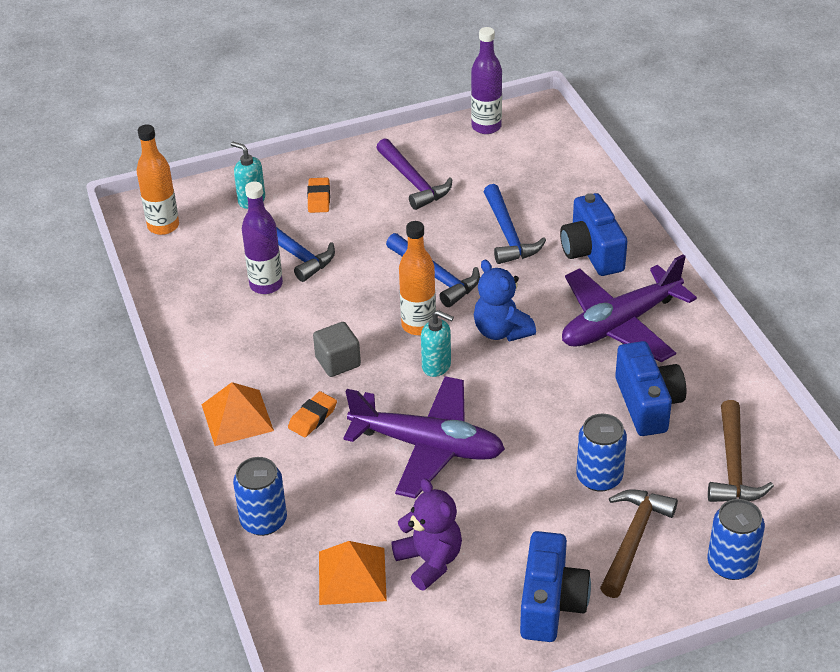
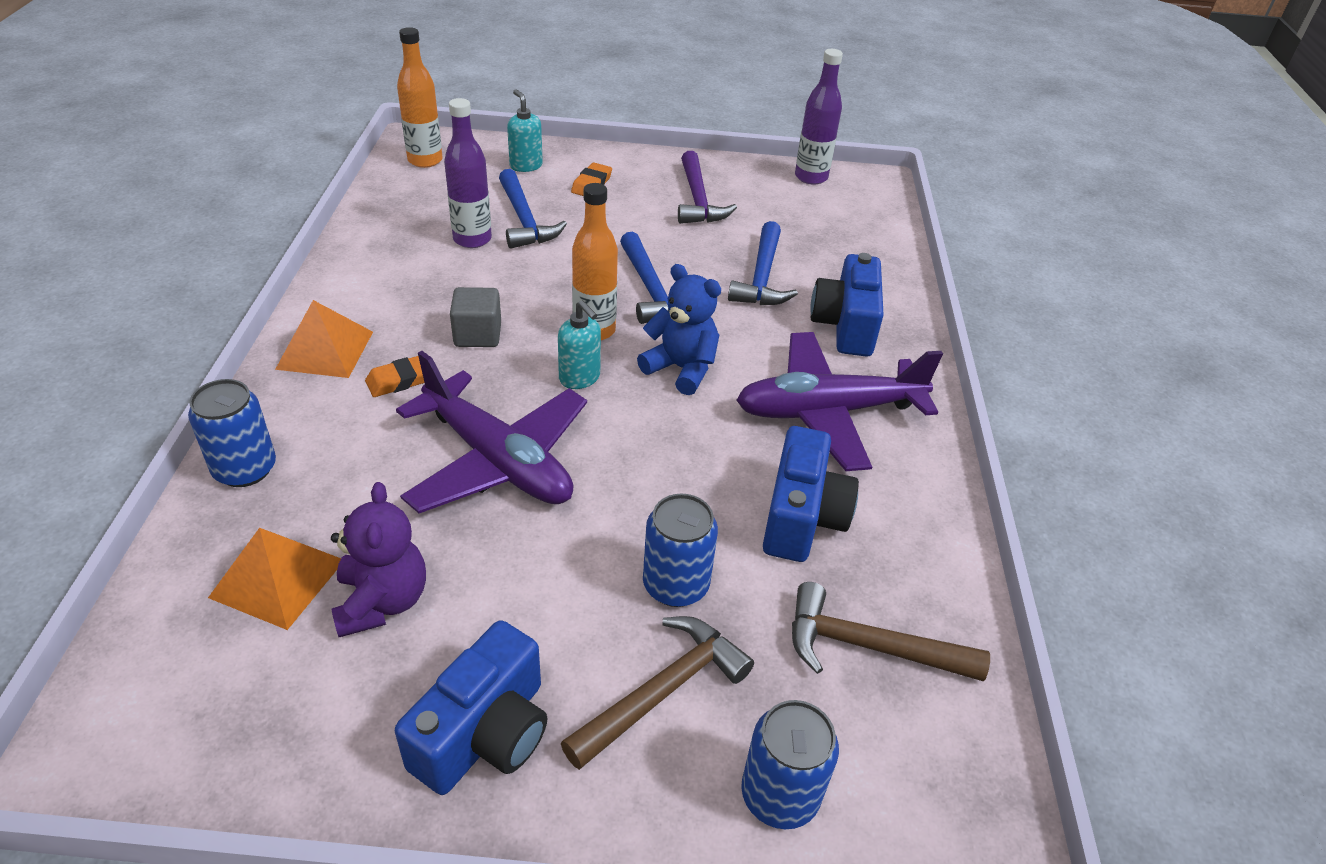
camera: 20 degrees right, 0 degrees up
(501, 331) = (681, 369): blue teddy bear -> blue teddy bear turned 135 degrees clockwise
(733, 466) = (869, 646): brown hammer -> brown hammer turned 75 degrees clockwise

